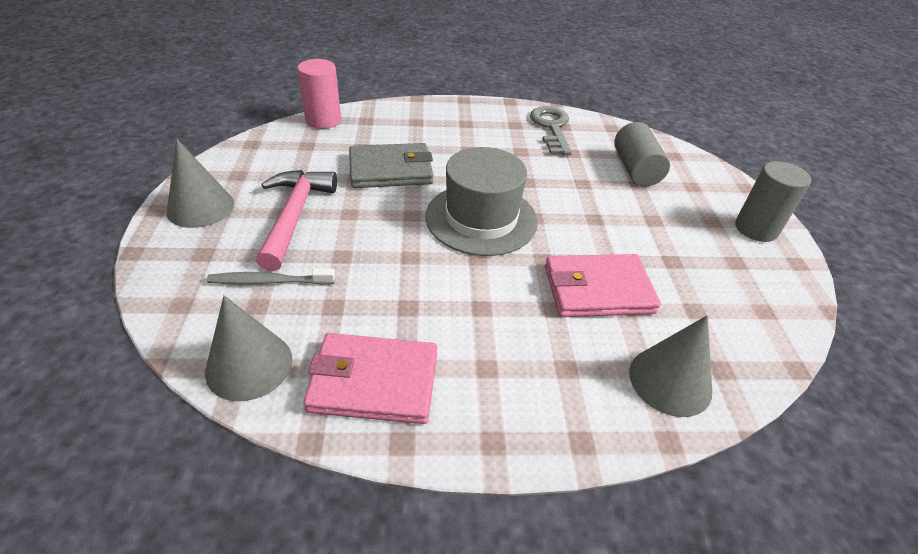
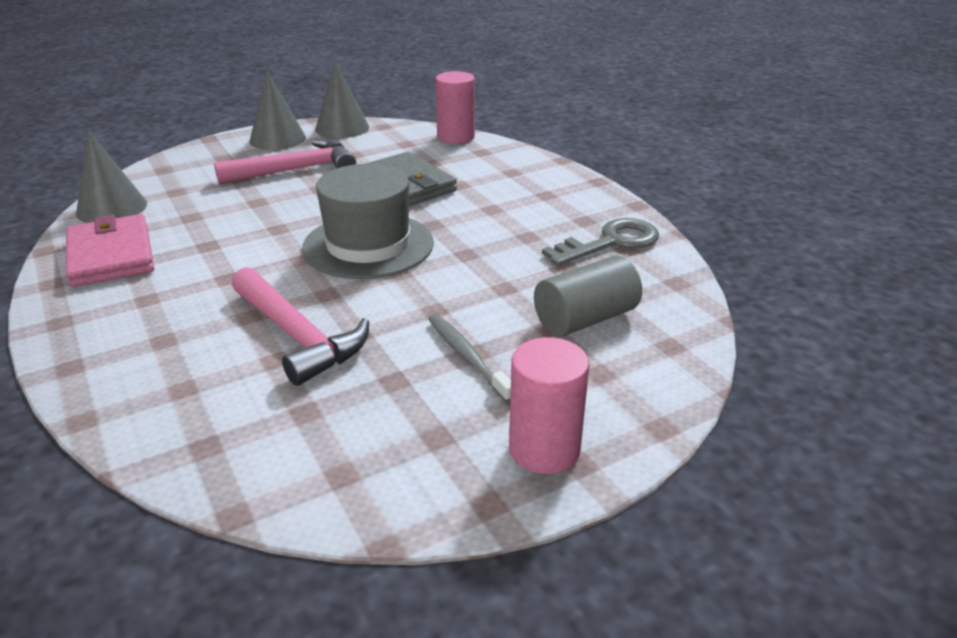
camera: 65 degrees right, 10 degrees down
(270, 281) = (206, 187): grey toothbrush -> grey toothbrush (467, 357)
(597, 289) = (297, 336): pink wallet -> pink hammer
(670, 381) = (169, 408): grey cone -> grey cone (342, 128)
(756, 229) = (544, 449): grey cylinder -> pink cylinder

